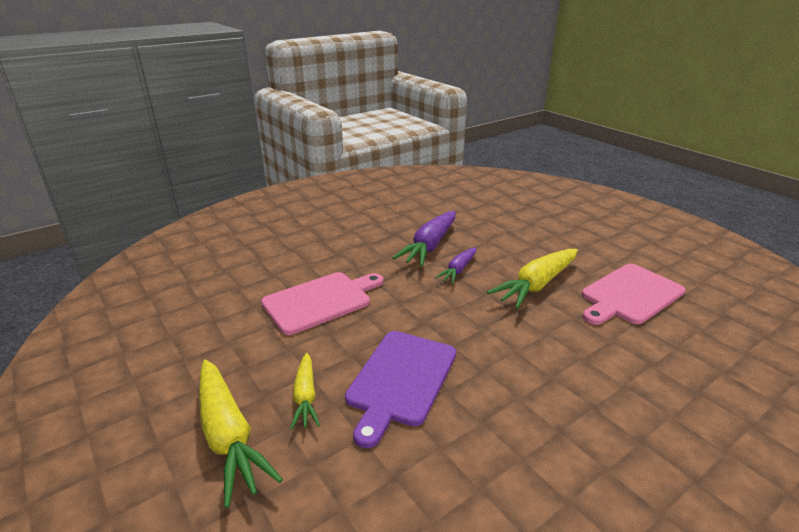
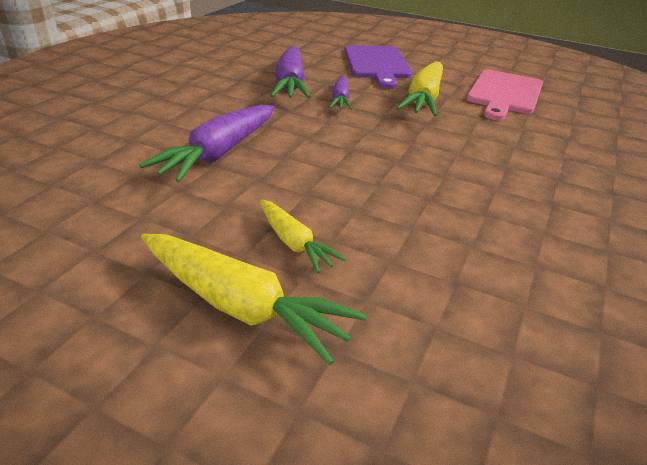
camera: 30 degrees left, 5 degrees up
(321, 301) = (219, 153): pink cutting board -> purple carrot
(400, 380) = (378, 202): purple cutting board -> purple cutting board (377, 64)

